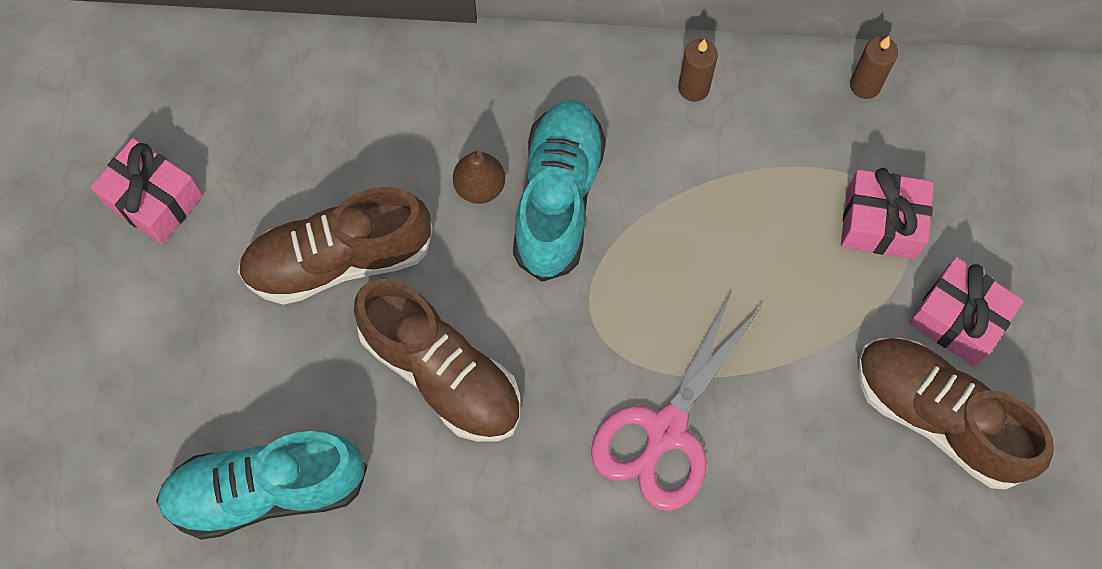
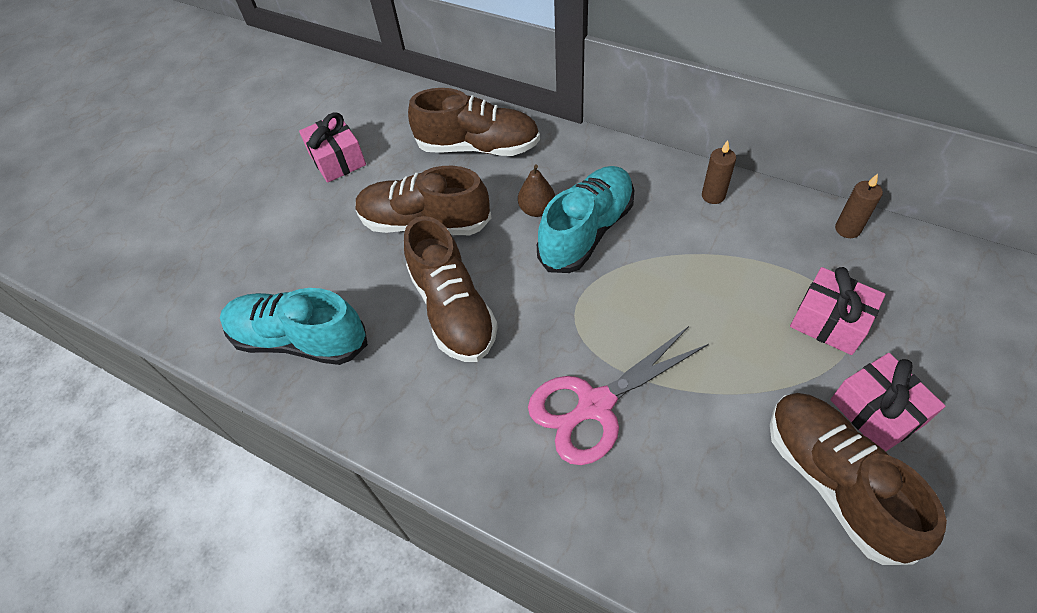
camera: 30 degrees right, 15 degrees down
(350, 110) = (478, 147): none -> brown shoe

